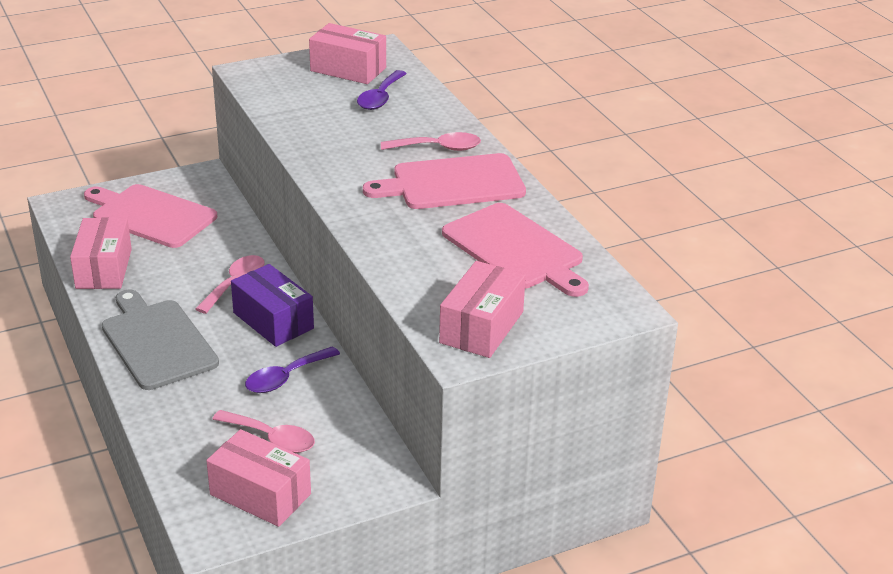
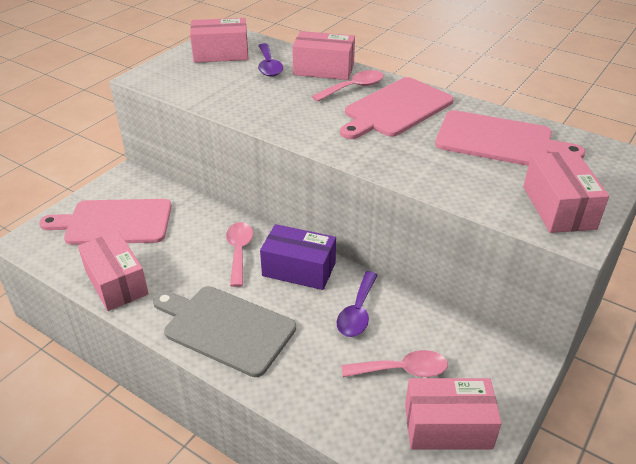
camera: 30 degrees left, 5 degrees up
(433, 118) = (323, 69): none -> pink box

